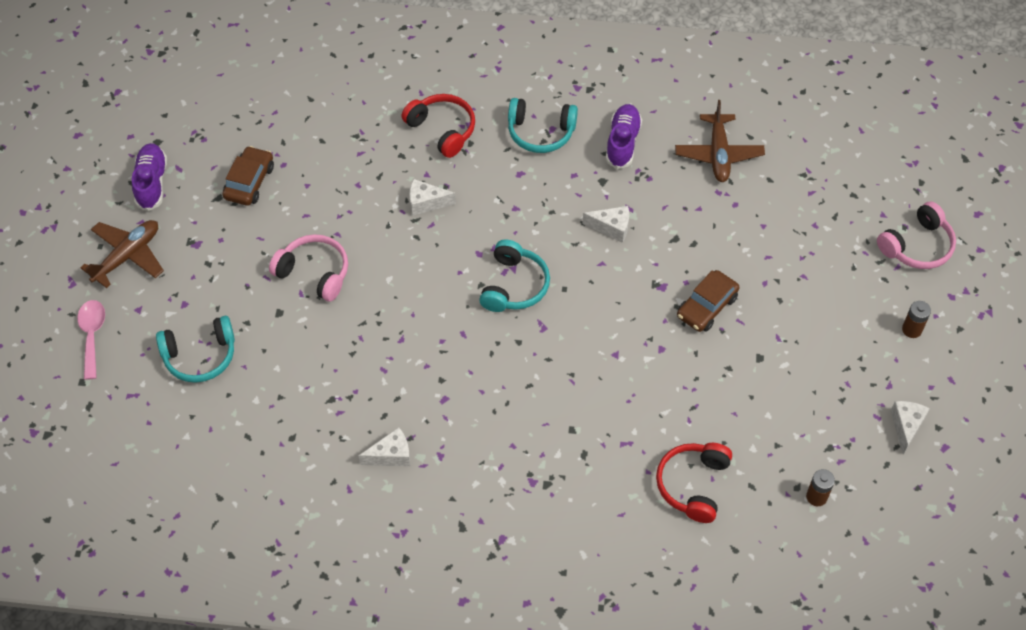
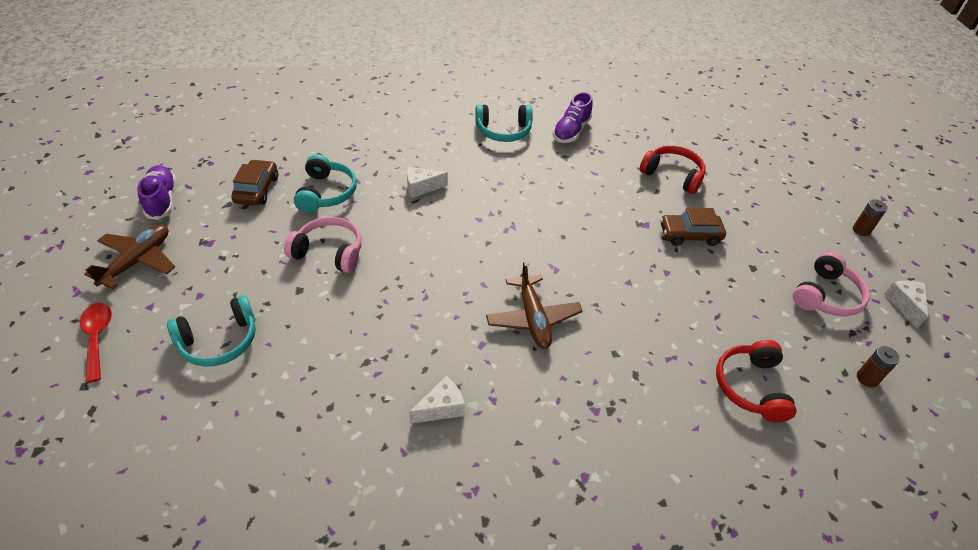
camera: 15 degrees left, 10 degrees down
(92, 335) = (97, 338): pink spoon -> red spoon
(442, 129) = (422, 137): red headphones -> red headphones (672, 175)
(514, 285) = (518, 239): turquoise headphones -> turquoise headphones (326, 193)
(611, 228) = (585, 187): white cheese -> none
(622, 142) = (571, 131): purple shoe -> purple shoe turned 150 degrees counterclockwise
(706, 307) = (689, 235): brown car -> brown car turned 60 degrees clockwise
(718, 154) = (648, 131): brown plane -> brown plane (533, 318)
(917, 246) = (828, 173): pink headphones -> pink headphones (826, 296)

